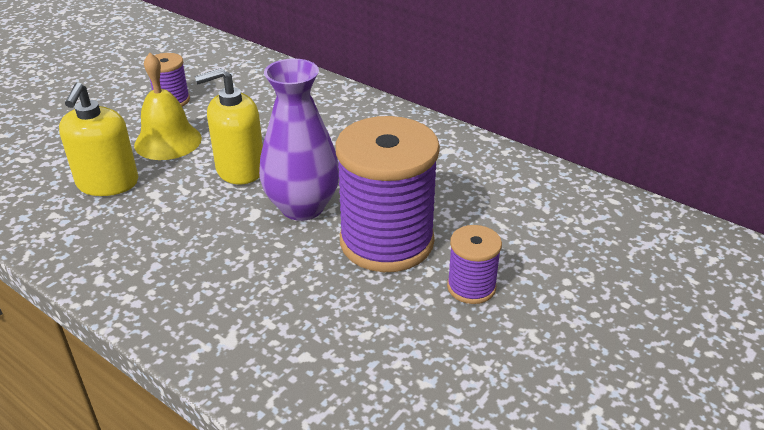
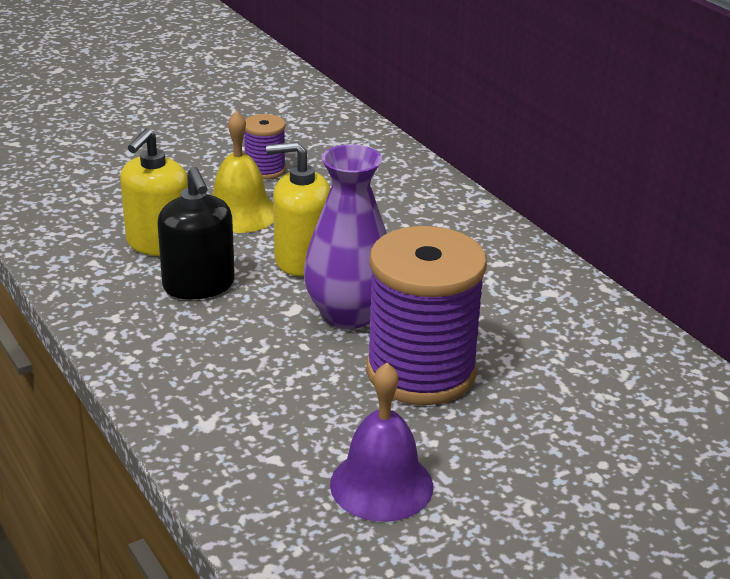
camera: 20 degrees right, 5 degrees down
(161, 213) = (199, 285): none -> black soap dispenser
(408, 353) = (381, 485): none -> purple bell
(471, 287) = (488, 441): purple spool -> none

